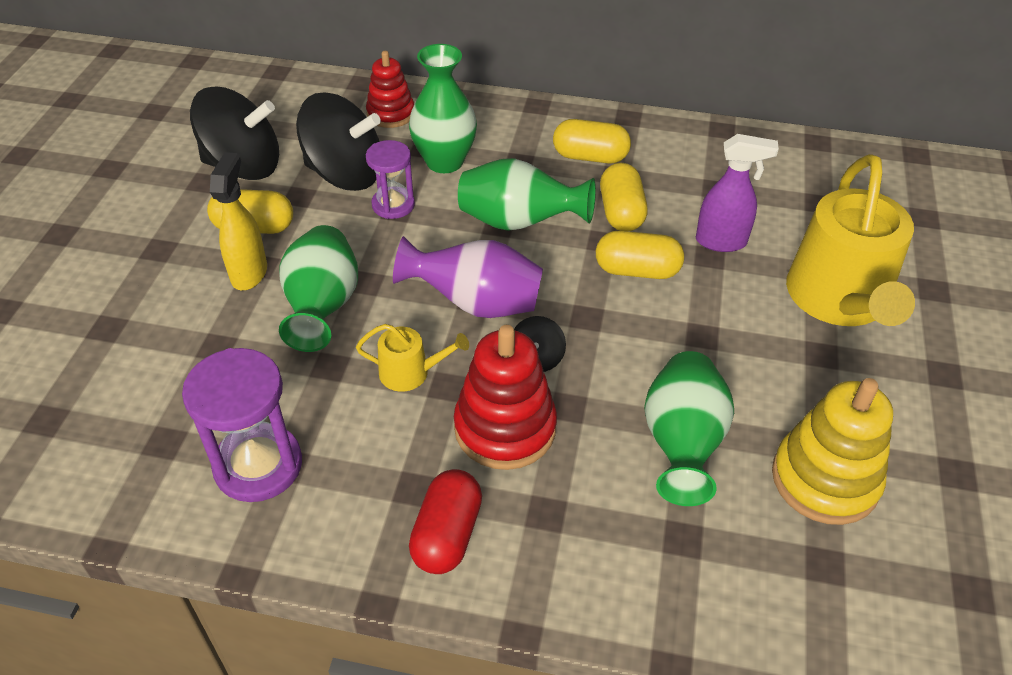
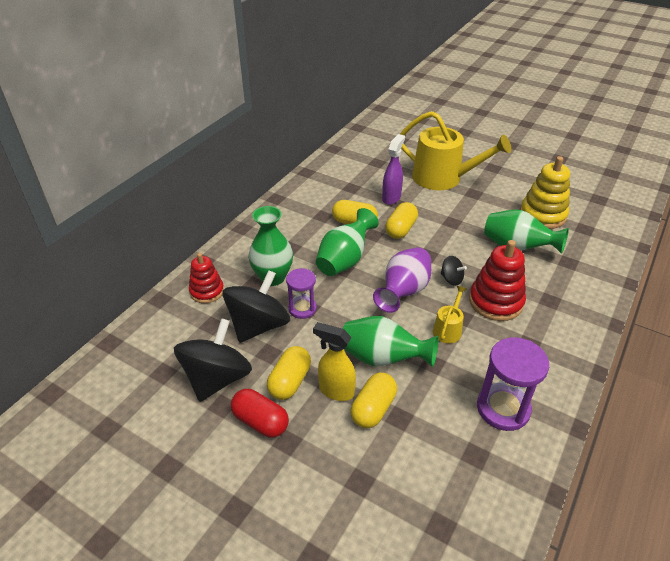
camera: 70 degrees left, 5 degrees down
(447, 534) = (559, 337): red capsule -> red capsule (260, 421)
(590, 157) = (302, 220): yellow capsule -> yellow capsule (373, 409)

